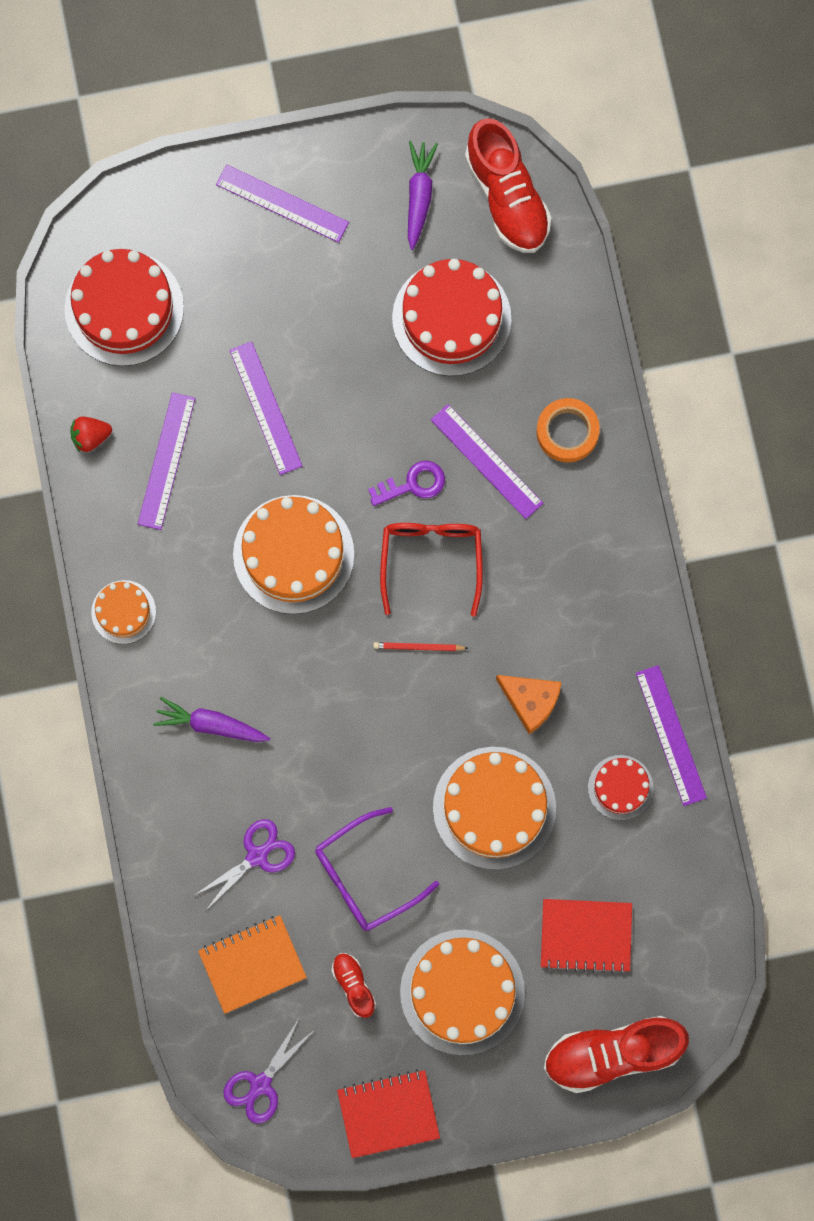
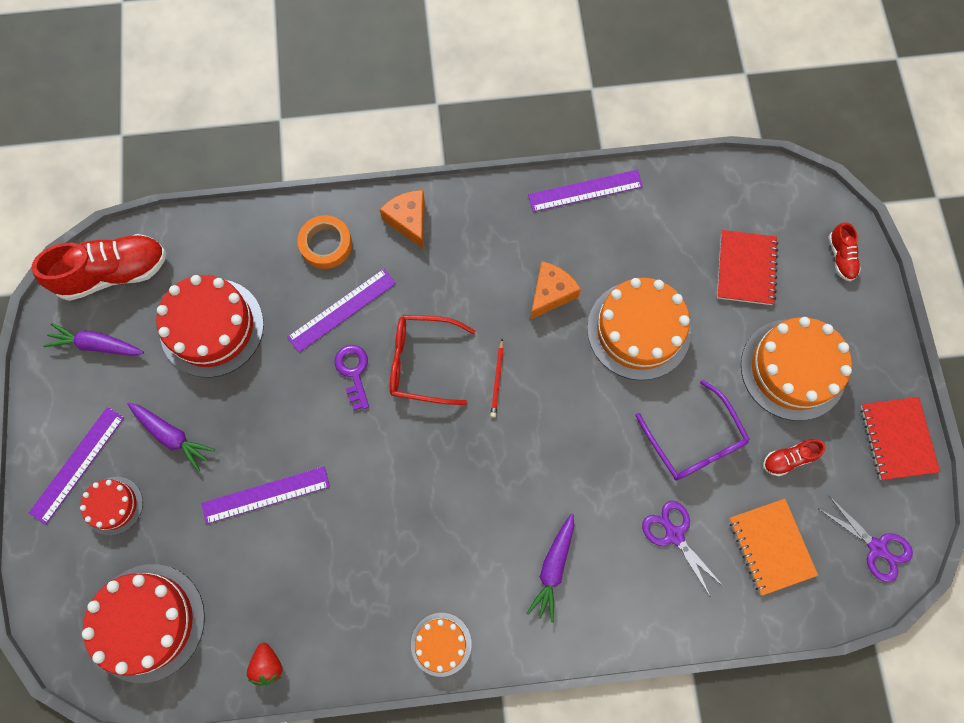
camera: 85 degrees left, 5 degrees down
(167, 461) = (302, 591): purple ruler -> none
(293, 554) = (404, 480): orange cake -> none
(322, 297) = (172, 436): none -> purple carrot
(608, 525) = (409, 221): none -> orange cheese
(613, 1054) = (840, 257): red shoe -> red shoe, size x0.49
(620, 787) = (625, 231): red cake -> red cake (113, 505)

